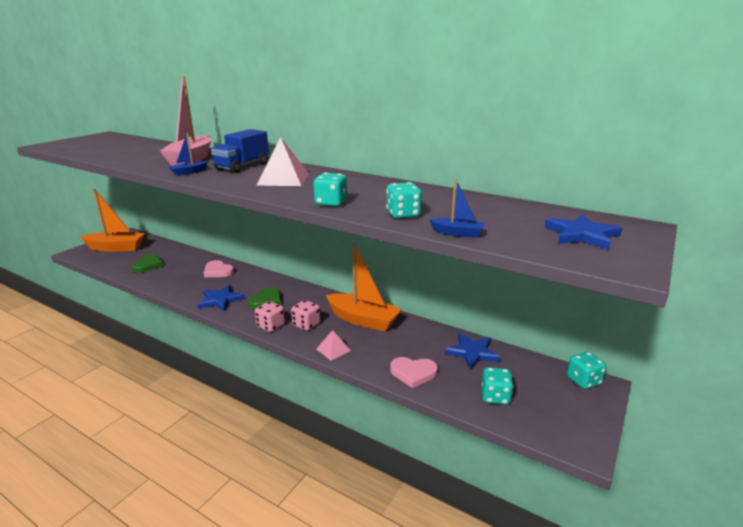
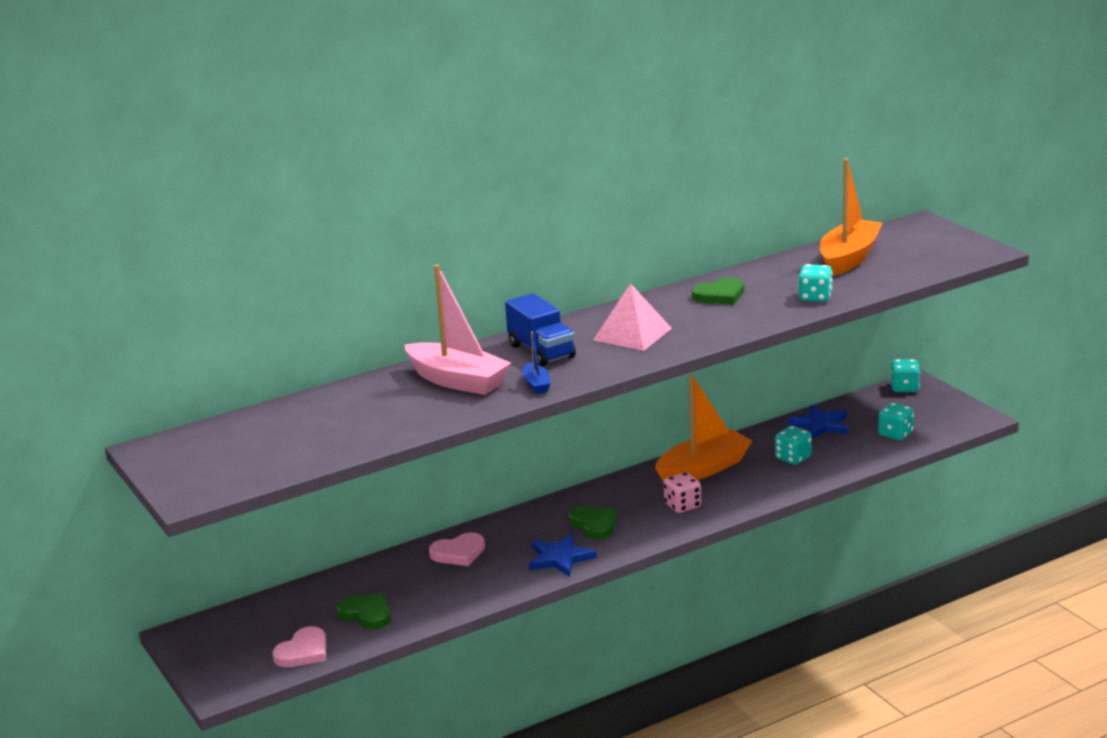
camera: 60 degrees left, 0 degrees up
(116, 248) = (245, 646): orange boat -> orange boat (849, 258)
(270, 326) = (665, 529): pink dice -> none
(331, 203) = (750, 322): turquoise dice -> turquoise dice (793, 458)
(333, 349) = (752, 498): pink pyramid -> none
(374, 189) = (720, 295): none -> green heart
(413, 373) = (830, 463): pink heart -> pink heart (303, 652)
(457, 233) = (880, 286): blue boat -> none
(582, 235) = (921, 246): blue star -> none

